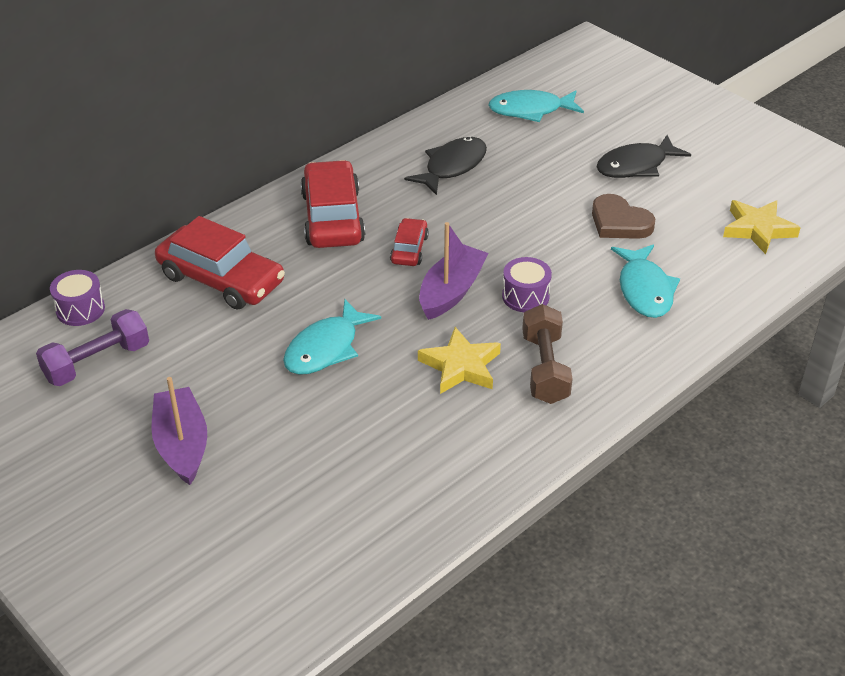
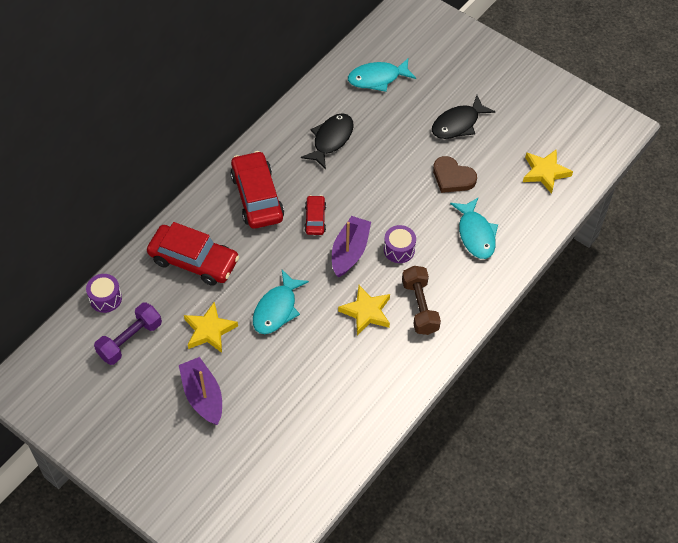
camera: 10 degrees left, 15 degrees up
(218, 363) = (209, 330): none -> yellow star

